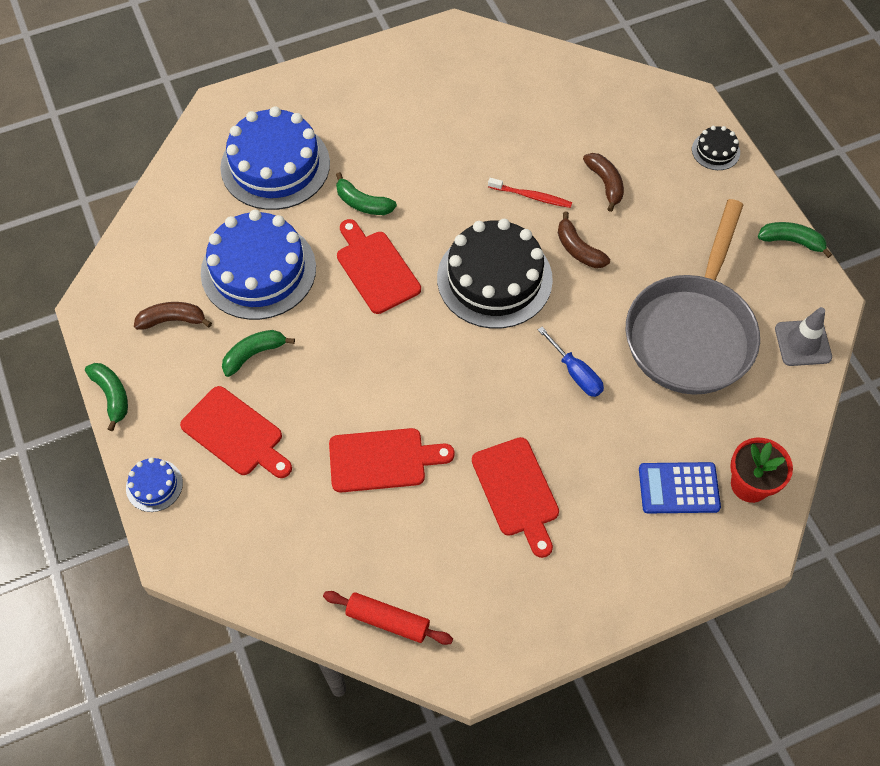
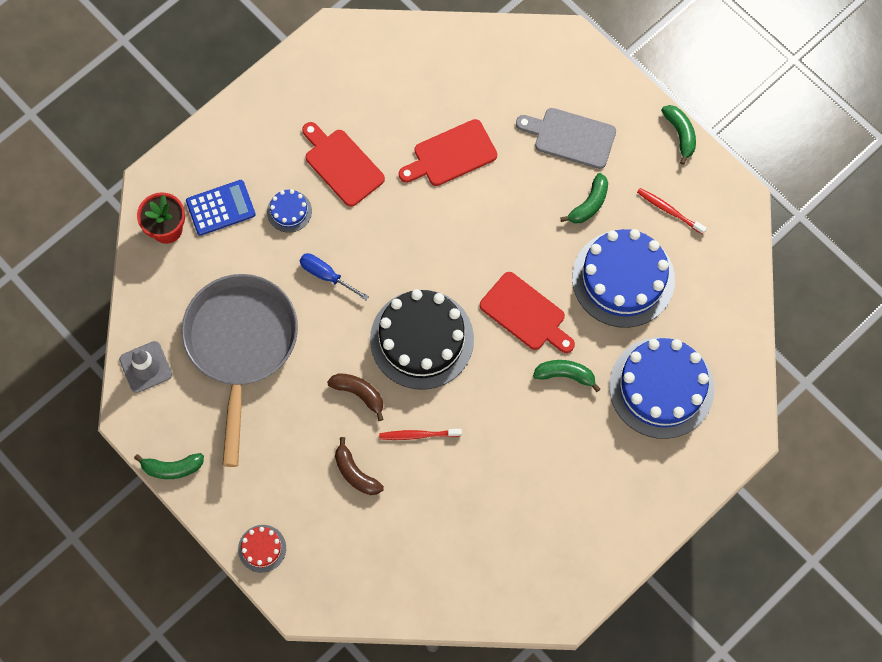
camera: 160 degrees right, 10 degrees up
(112, 396) = (680, 134): green banana -> green banana turned 150 degrees counterclockwise
(154, 485) = (610, 80): blue cake -> blue cake (289, 211)
(172, 320) = (669, 210): brown banana -> red toothbrush
(236, 434) = (570, 137): red cutting board -> grey cutting board
(388, 620) = (401, 46): red rolling pin -> none
(715, 151) = (262, 548): black cake -> red cake

